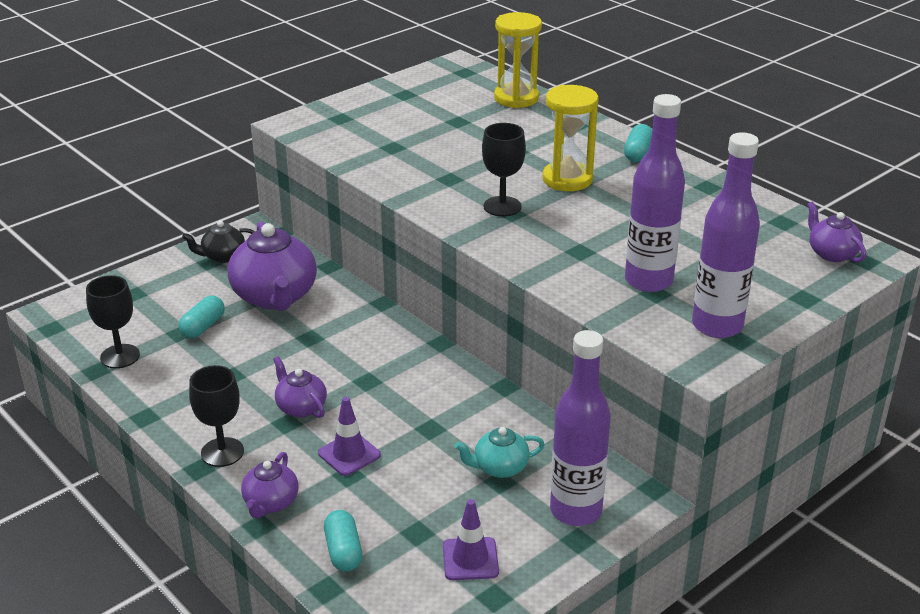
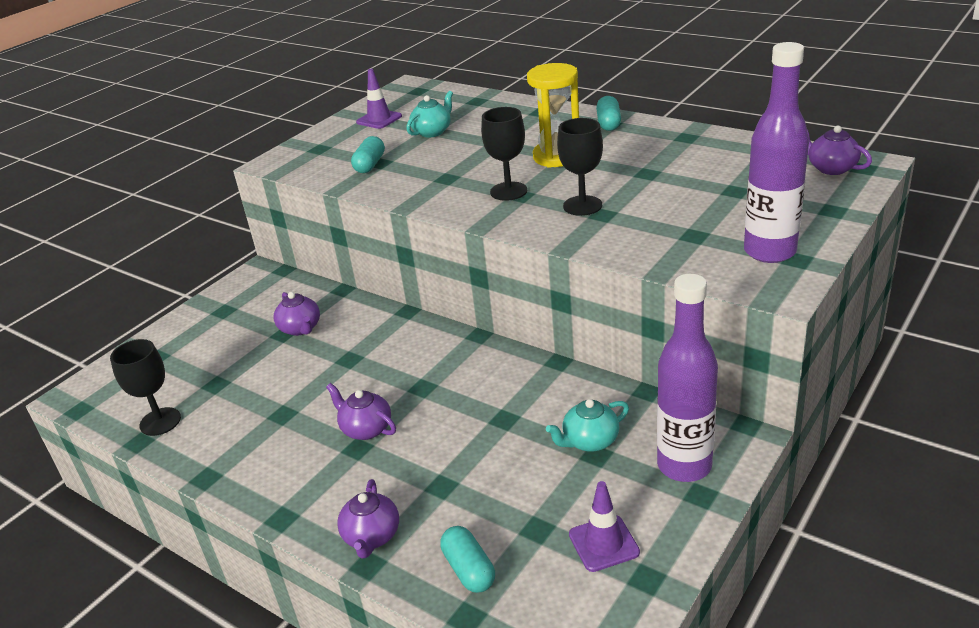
camera: 10 degrees left, 0 degrees up
(203, 327) = (237, 373): turquoise capsule -> turquoise capsule (370, 165)
(222, 452) = (301, 495): black goblet -> black goblet (582, 206)
(223, 256) = (235, 303): black teapot -> none
(275, 297) = (300, 328): purple teapot -> purple teapot, size x0.52
(349, 454) = (433, 464): purple traffic cone -> purple traffic cone (379, 119)
(458, 124) = (432, 132): none -> turquoise teapot
(516, 98) = (475, 102): yellow hourglass -> none
(648, 281) = (681, 226): purple bottle -> none

